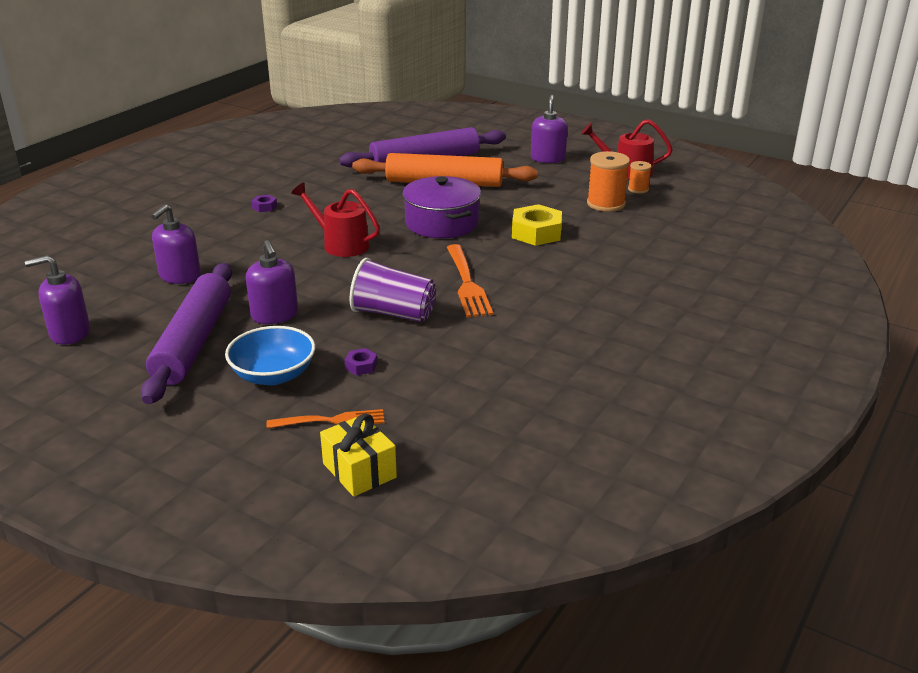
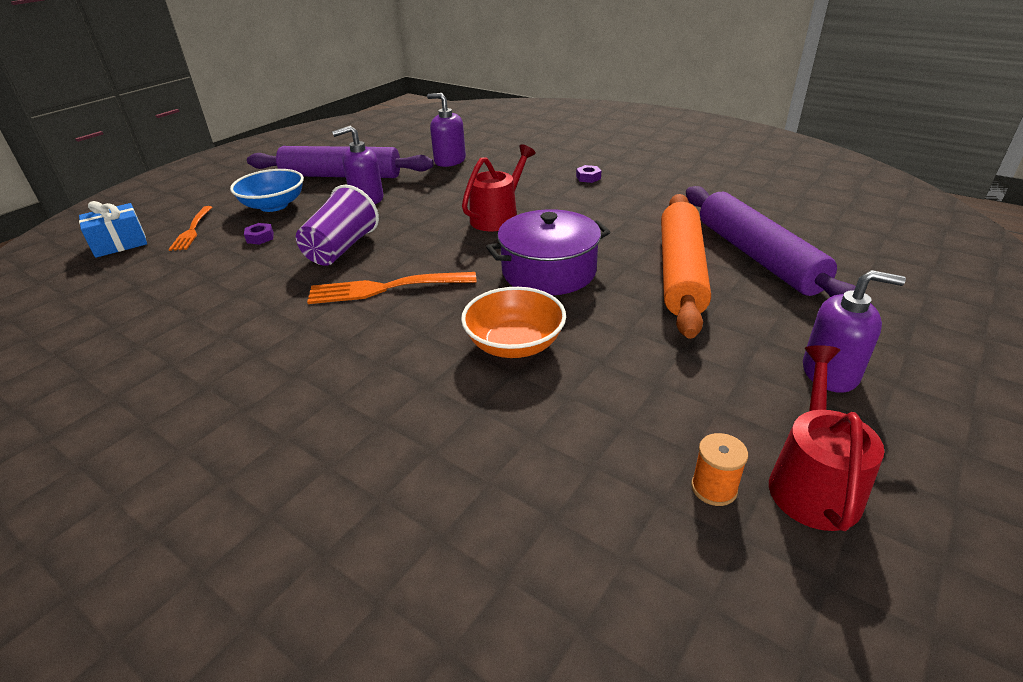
camera: 95 degrees right, 5 degrees up
(70, 333) = (377, 141): purple soap dispenser -> none
(359, 470) = (120, 243): yellow gift -> blue gift
(536, 233) = (514, 344): yellow nut -> orange bowl
(606, 204) = (630, 430): orange spool -> none

